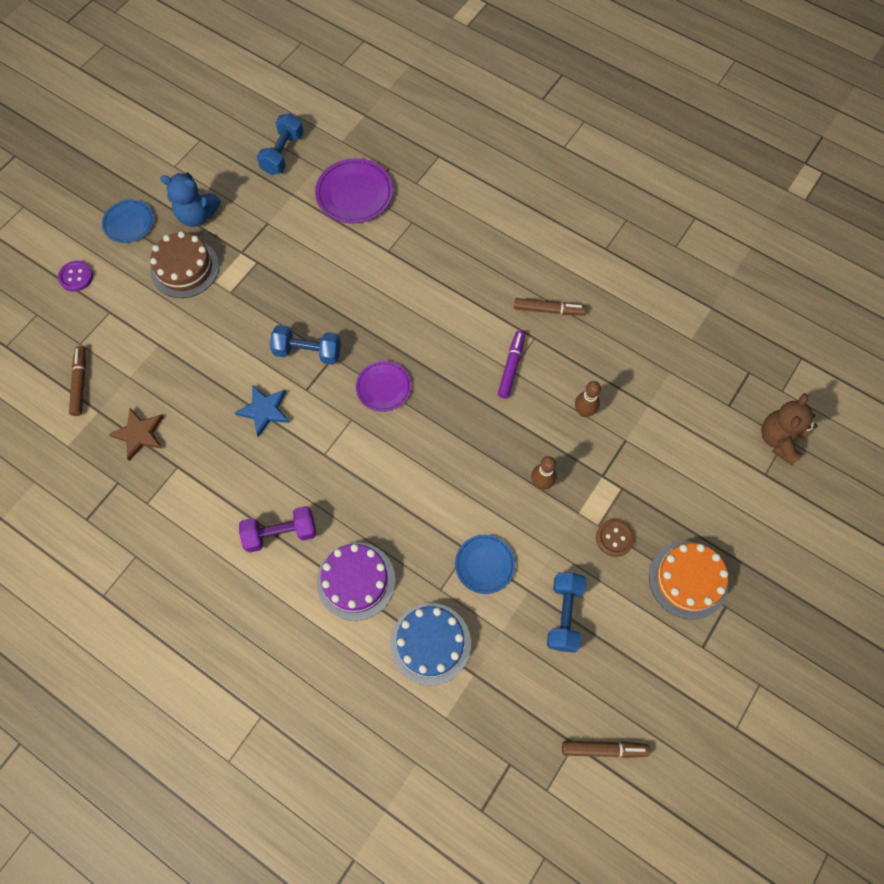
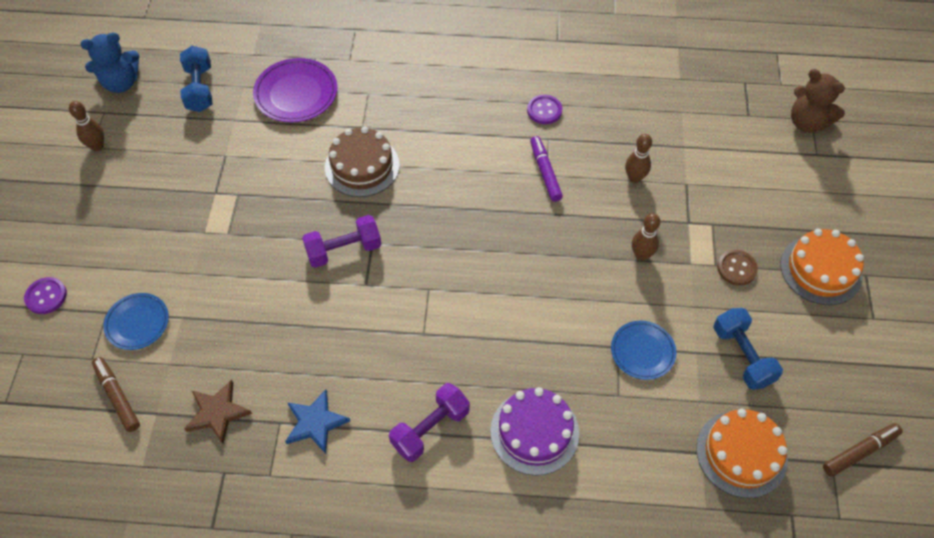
camera: 30 degrees left, 10 degrees down
(129, 223) = (74, 220): blue plate -> blue plate (137, 323)
(179, 167) = (97, 146): none -> brown bowling pin
(184, 268) = (164, 234): brown cake -> brown cake (362, 166)
(197, 215) = (146, 180): blue teddy bear -> blue teddy bear (121, 83)
(264, 410) = (336, 324): blue star -> blue star (315, 423)
(308, 351) = (344, 250): blue dumbbell -> purple dumbbell
(383, 387) = (440, 246): purple plate -> none
(430, 643) = (644, 449): blue cake -> none
(505, 692) = (741, 453): none -> orange cake
(548, 310) = (544, 110): brown marker -> purple button
(779, 439) = (807, 122): brown teddy bear -> brown teddy bear turned 45 degrees counterclockwise

